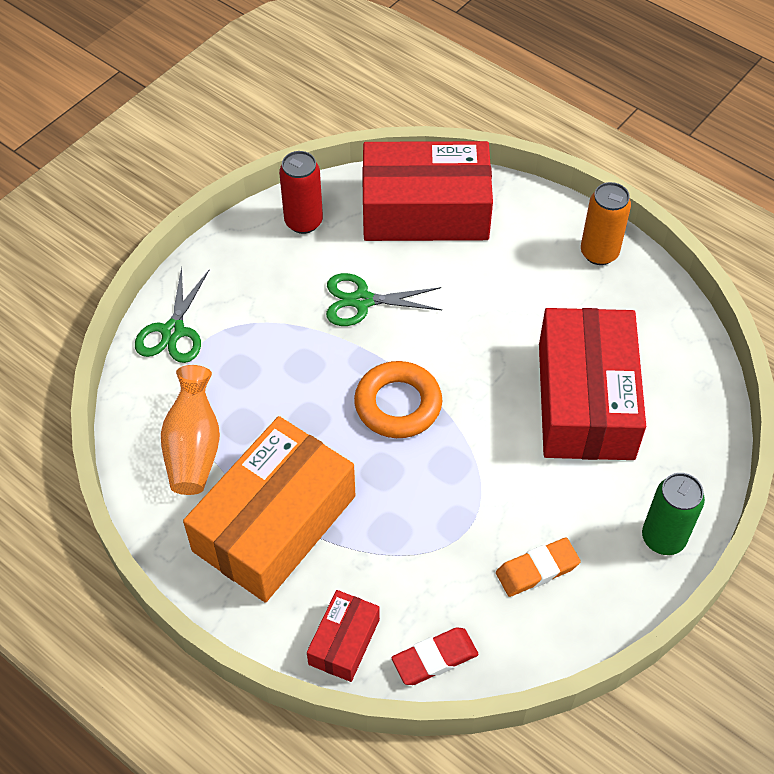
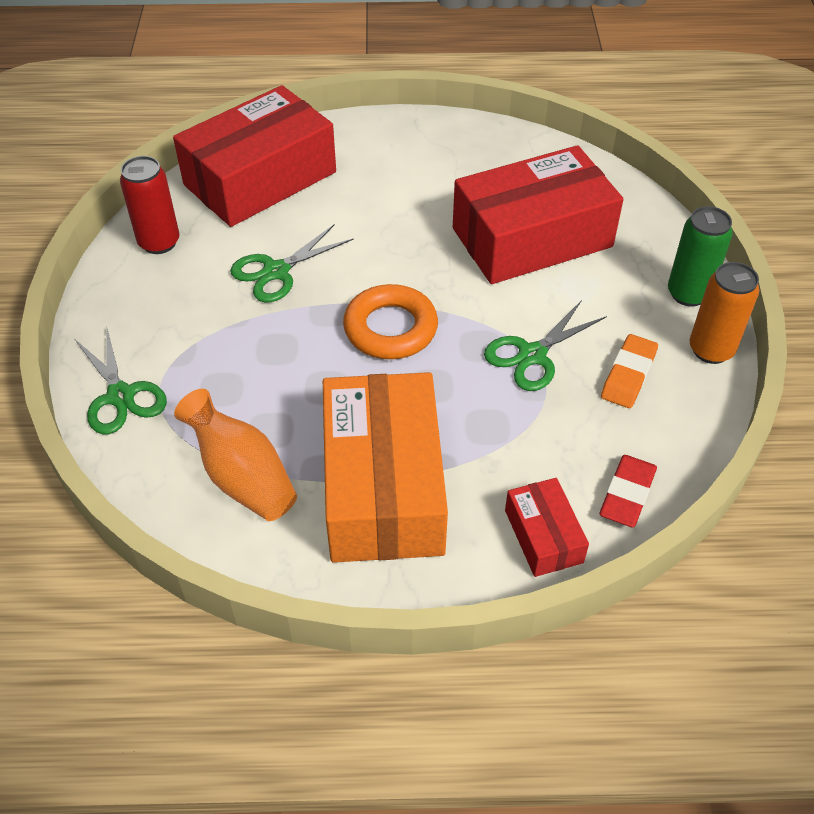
camera: 40 degrees left, 5 degrees down
(480, 500) = (532, 355): none -> green scissors
(586, 400) = (532, 237): red box -> red box turned 75 degrees counterclockwise
(599, 253) = (431, 136): orange can -> orange can (711, 350)

